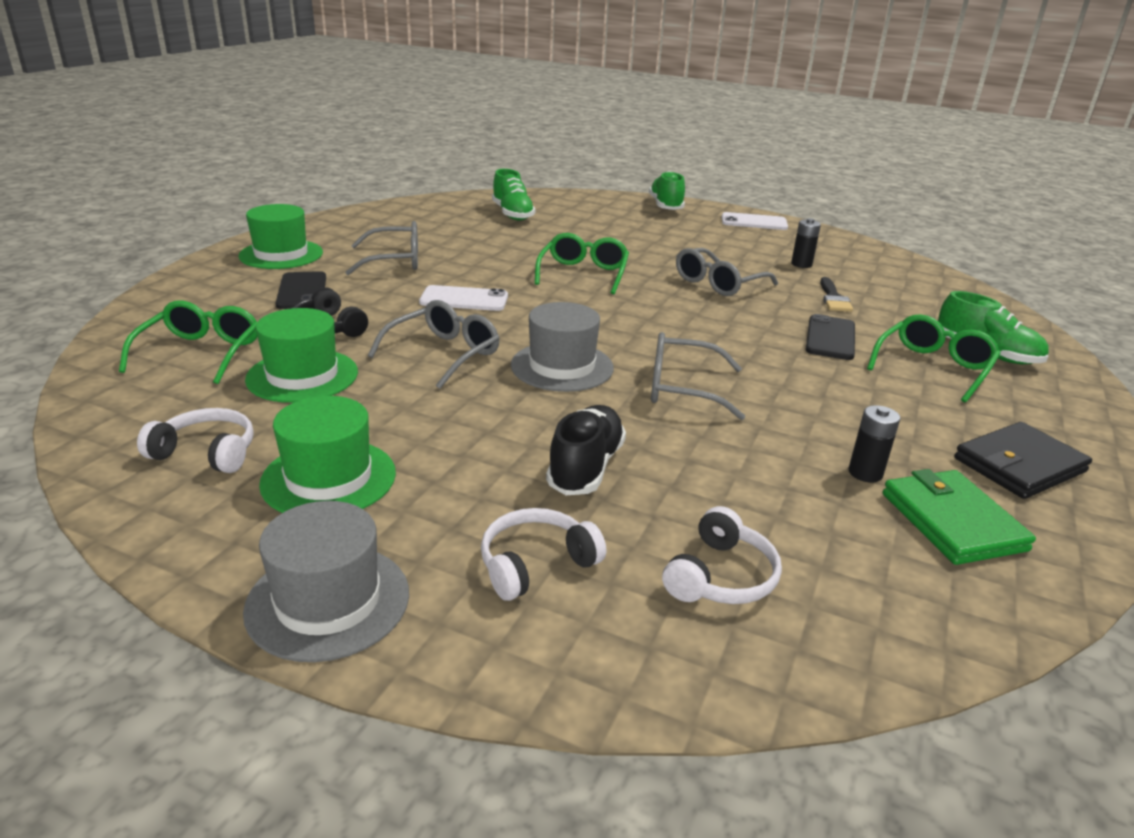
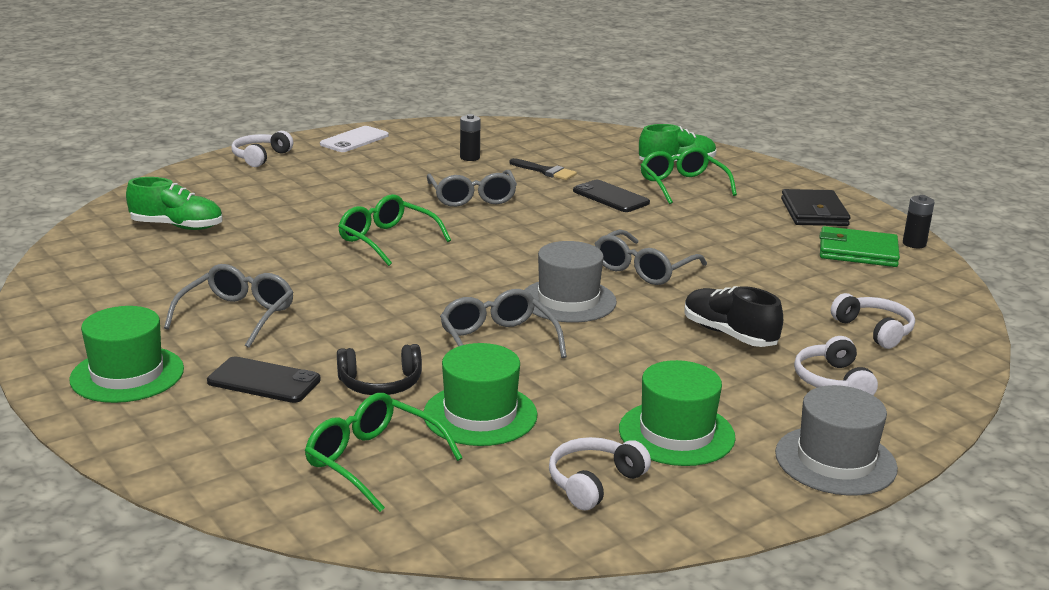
camera: 60 degrees left, 5 degrees down
(464, 299) = (385, 305): white phone -> none
(666, 206) = (260, 157): green shoe -> white headphones
(865, 473) = (795, 254): black battery -> black battery (914, 244)

